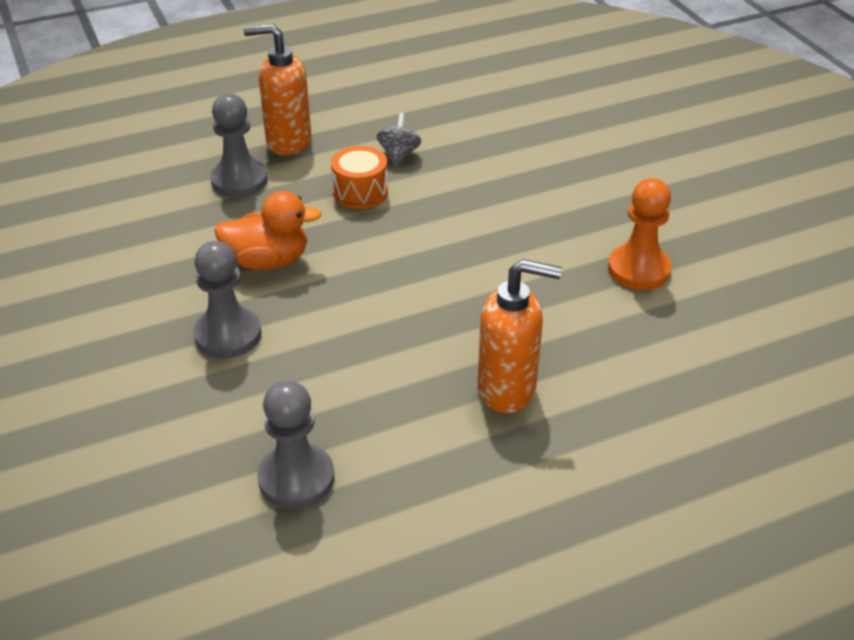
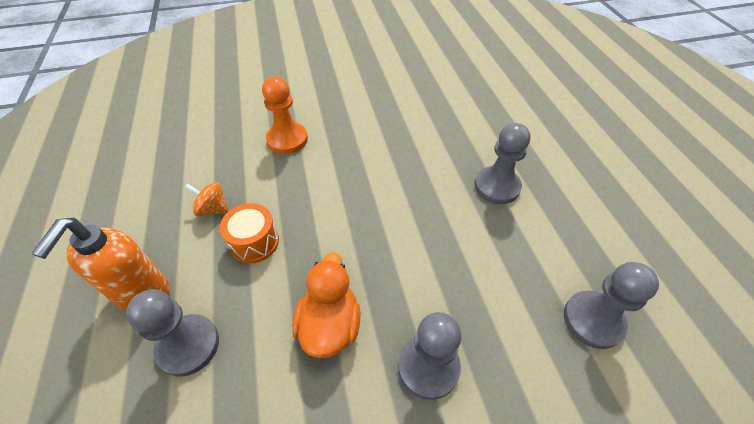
camera: 80 degrees left, 10 degrees up
(399, 155) = (213, 209): grey spinning top -> orange spinning top
(507, 389) = (497, 186): orange soap dispenser -> grey pawn
(638, 269) = (392, 110): orange pawn -> orange pawn (287, 139)

